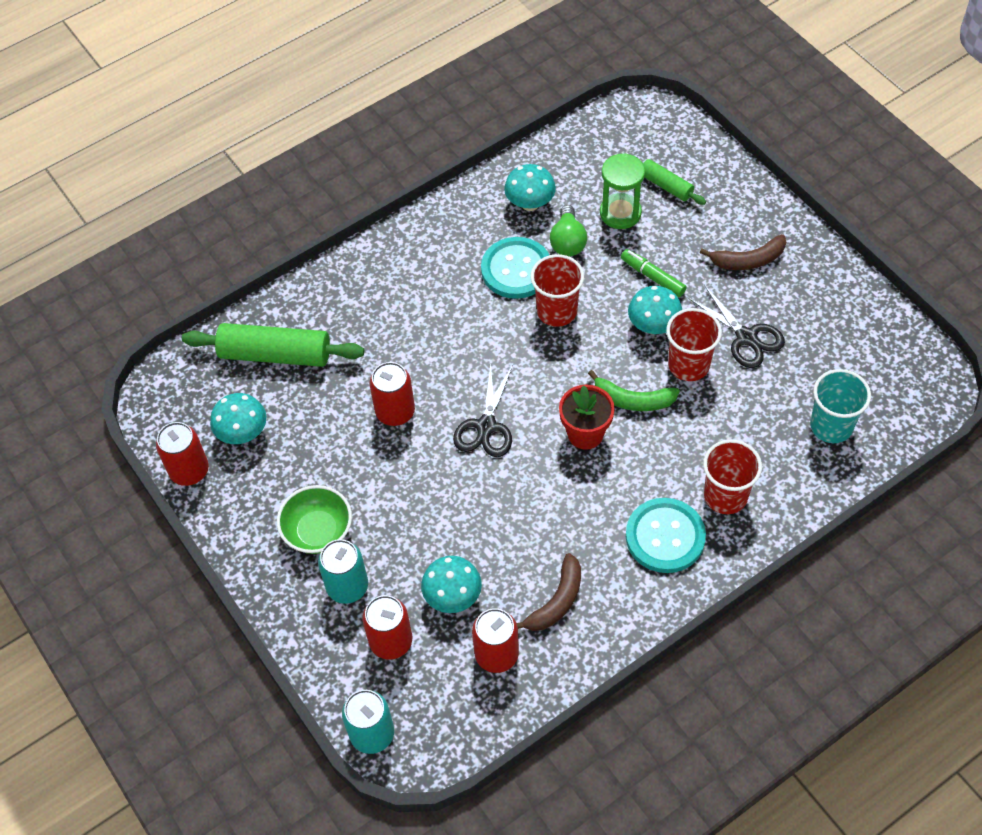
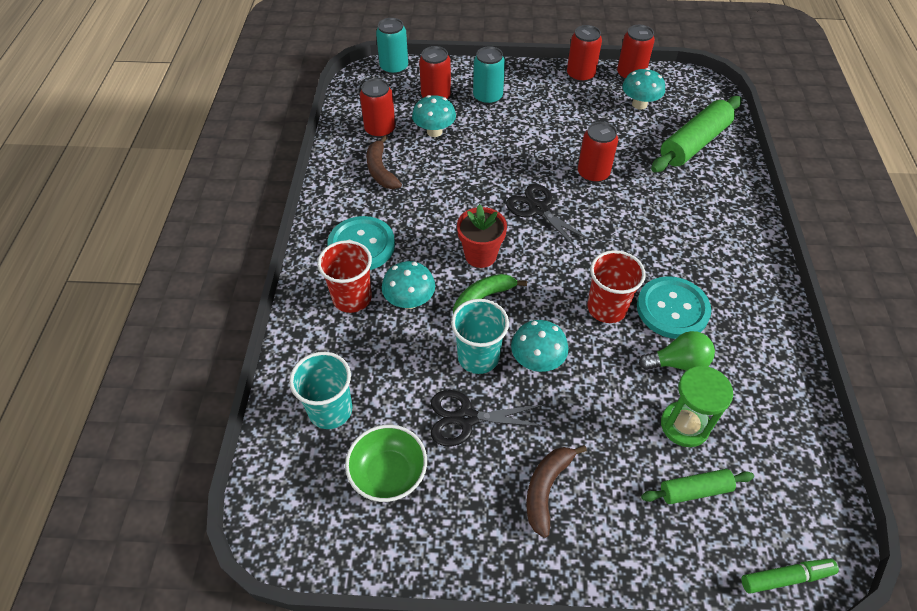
camera: 125 degrees right, 5 degrees down
(229, 519) = (580, 75): none -> red can
(318, 531) = (536, 102): green bowl -> green bowl (388, 474)
(530, 203) = (745, 364): turquoise mushroom -> turquoise mushroom (409, 301)
(568, 241) = (678, 363): green light bulb -> green light bulb turned 135 degrees clockwise
(652, 277) = (588, 397): green marker -> green marker (785, 577)
(688, 365) = (478, 357): red cup -> turquoise cup

